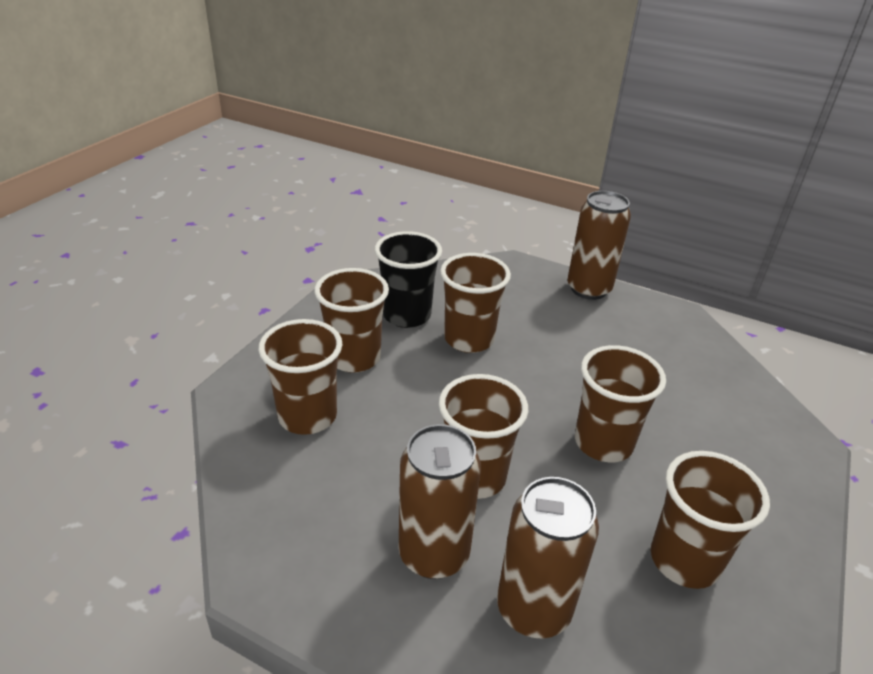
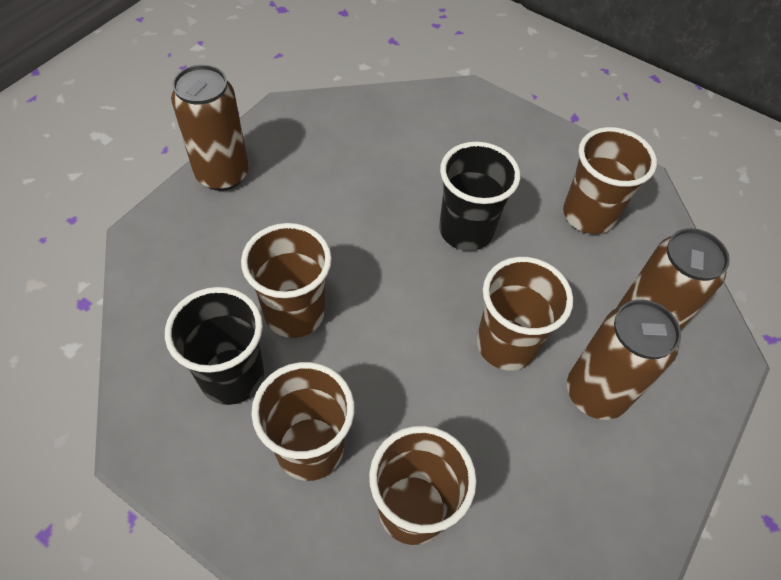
camera: 85 degrees left, 20 degrees up
(603, 443) = (466, 230): brown cup -> black cup

